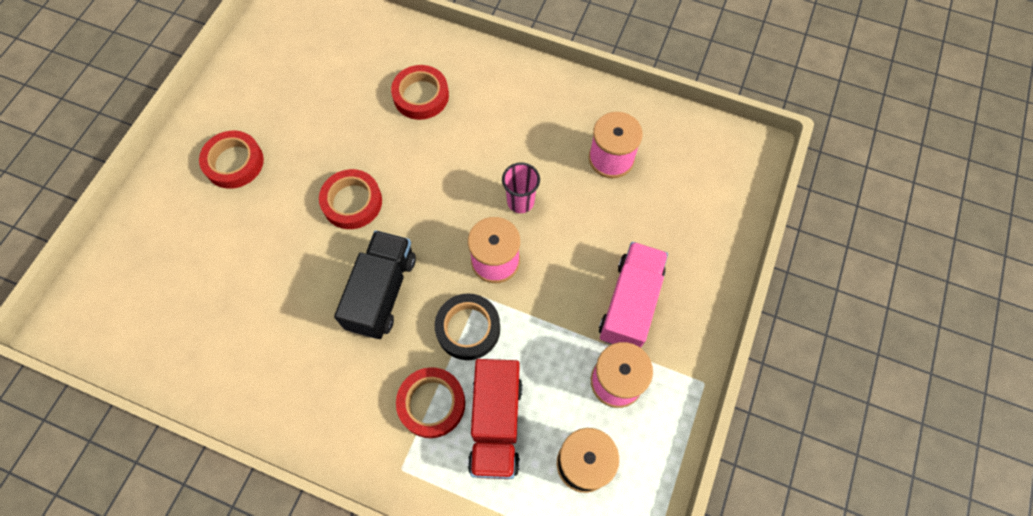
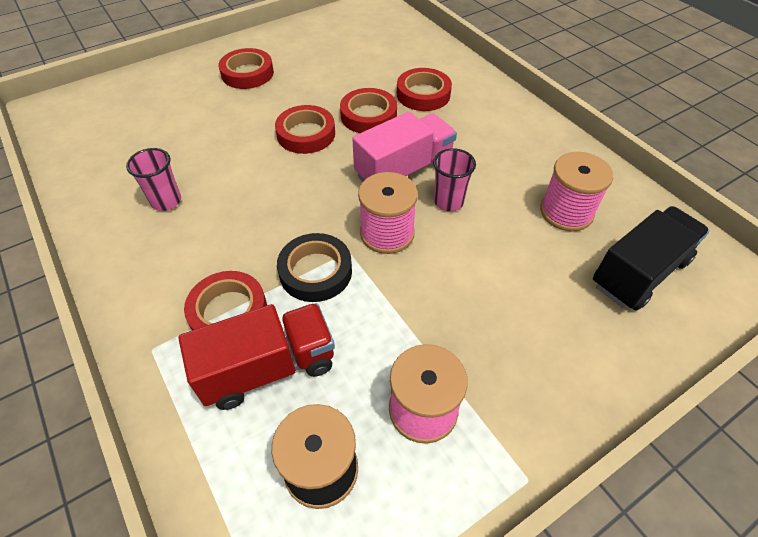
camera: 35 degrees right, 15 degrees down
(290, 345) = (166, 201): none -> pink cup
(382, 292) = (270, 204): black truck -> black truck (639, 273)
(391, 149) = (368, 116): none -> red tape
(496, 424) = (268, 368): red truck -> red truck turned 150 degrees counterclockwise
(630, 304) = (495, 344): pink truck -> pink truck (404, 170)

